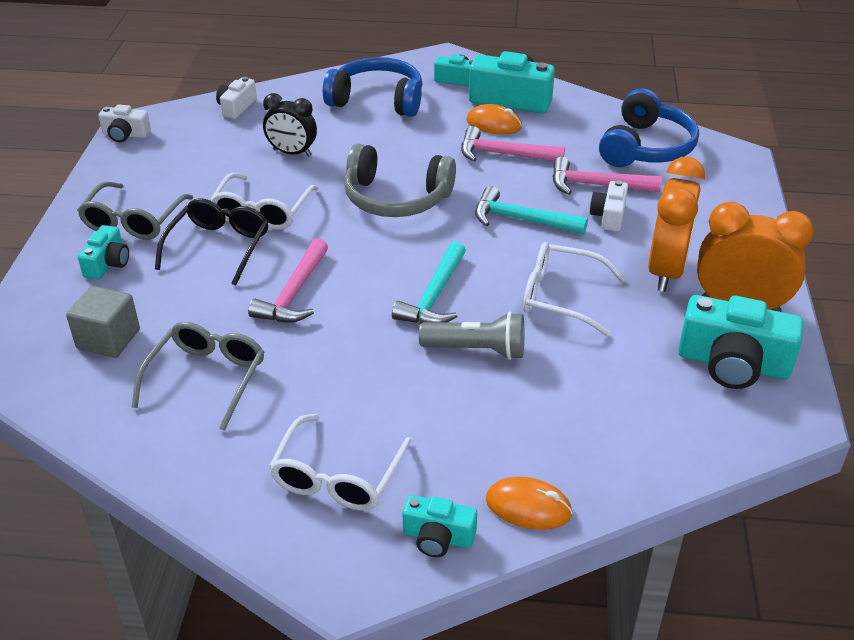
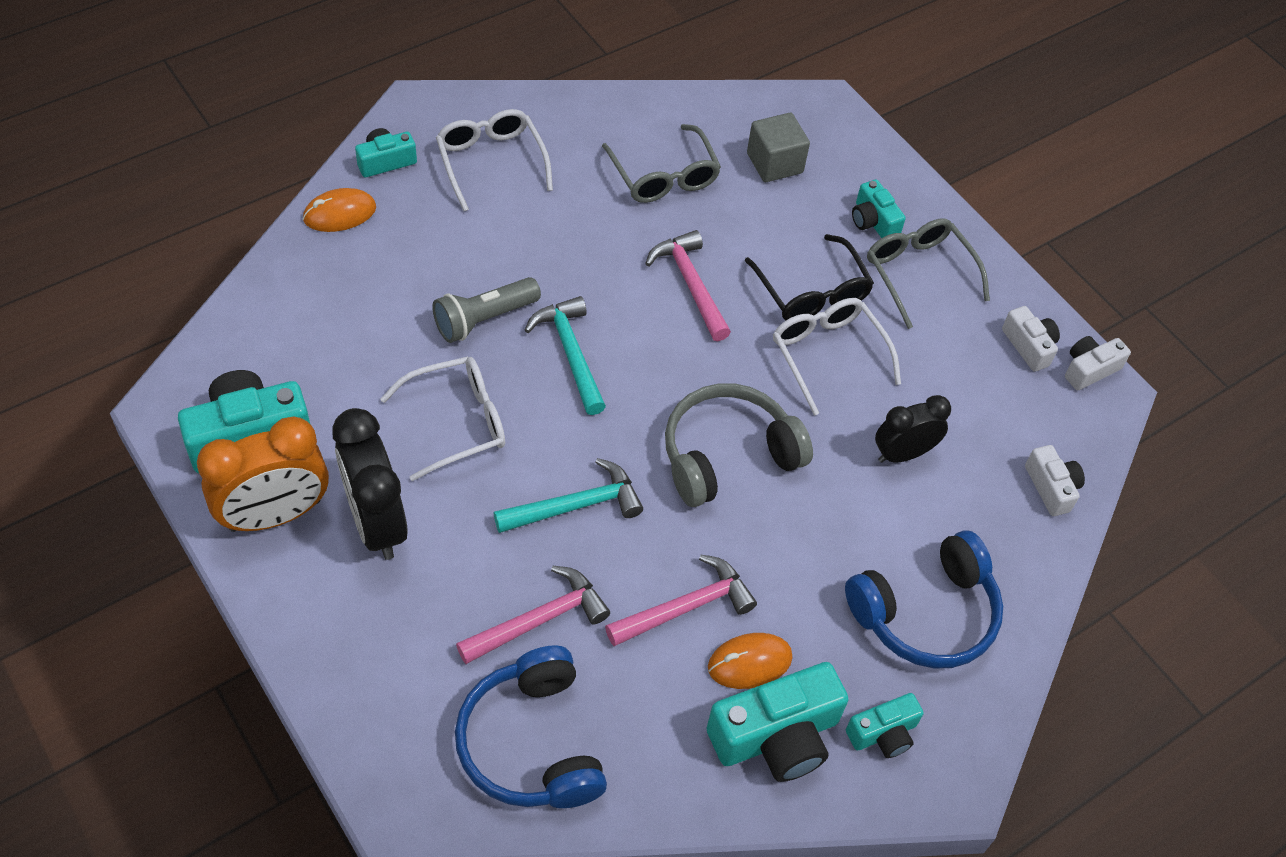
camera: 135 degrees right, 15 degrees up
(609, 216) = (489, 572): white camera -> white camera (1029, 346)
(666, 271) = (376, 522): orange clock -> black clock

